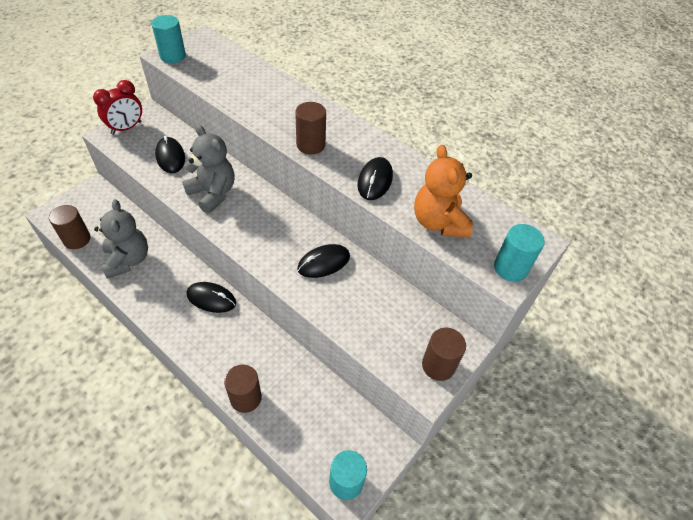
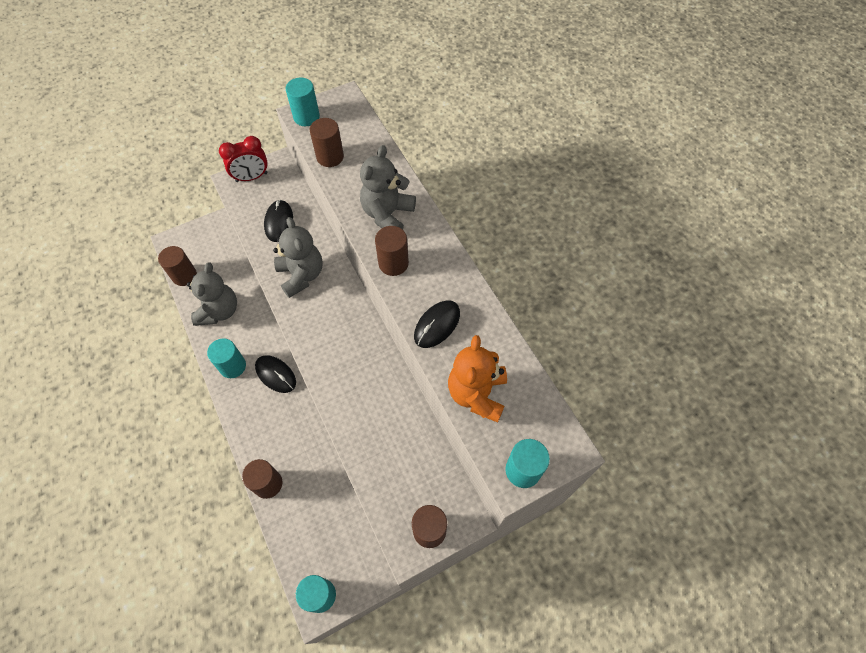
camera: 25 degrees right, 10 degrees up
(162, 304) = (232, 366): none -> turquoise cylinder
(210, 80) = (330, 157): none -> brown cylinder
(286, 111) = (387, 214): none -> grey teddy bear
(323, 263) = (372, 384): black mouse -> none

